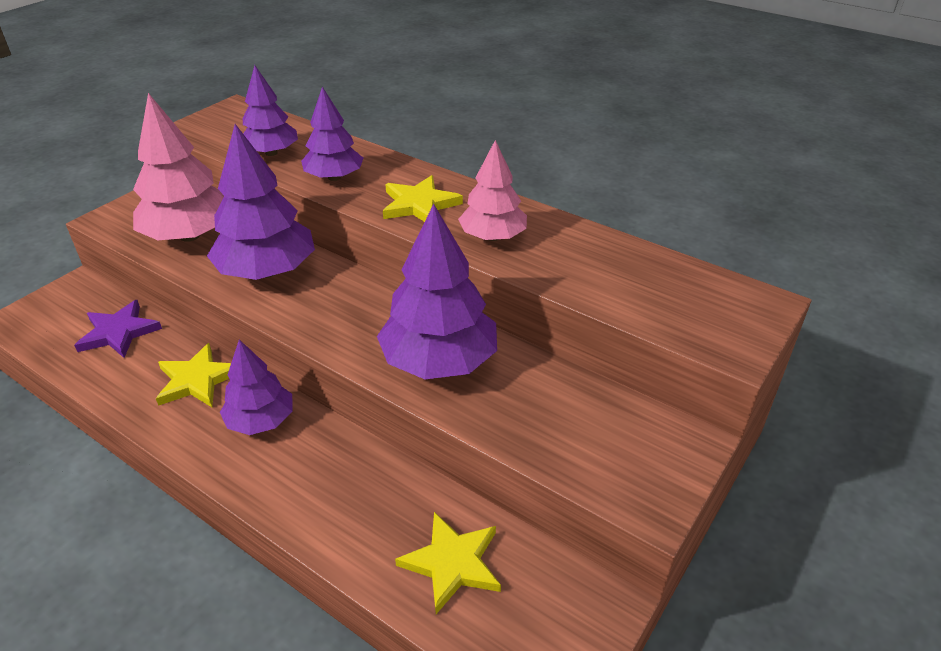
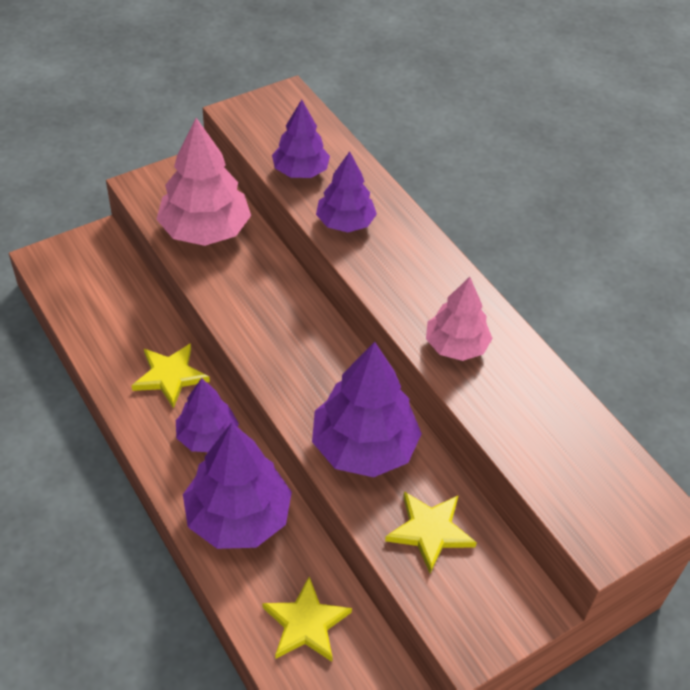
camera: 20 degrees right, 10 degrees up
(119, 332) = (122, 302): purple star -> none
(267, 271) = (257, 295): purple tree -> purple tree (238, 517)
(419, 204) = (408, 283): yellow star -> yellow star (430, 531)

